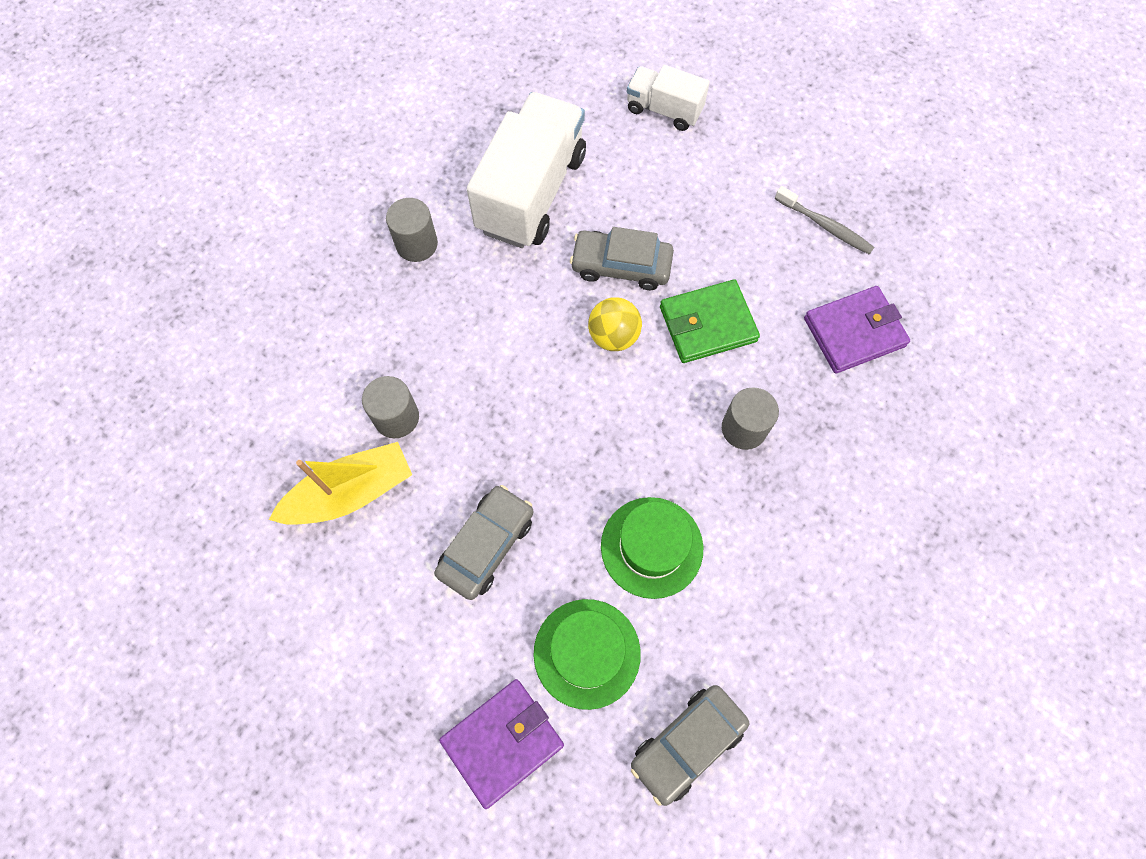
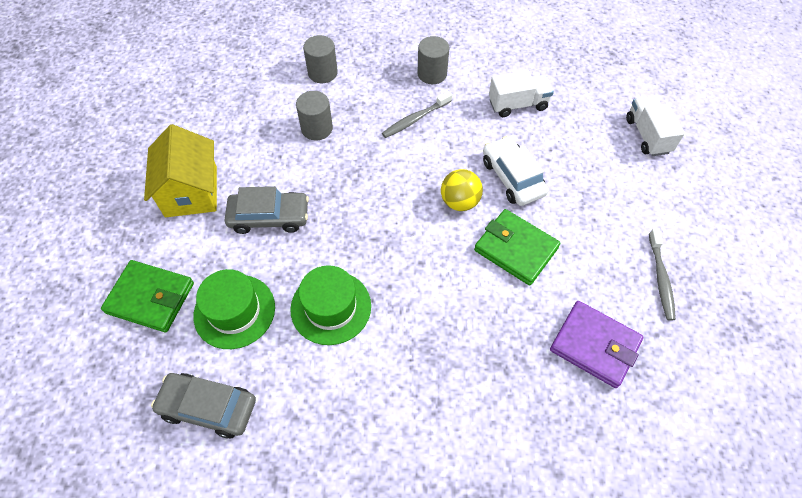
camera: 55 degrees right, 10 degrees down
(350, 492) = (256, 135): yellow boat -> none
(379, 616) = (191, 191): none -> yellow house
(468, 305) = (415, 119): none -> grey toothbrush
(503, 742) = (150, 298): purple wallet -> green wallet
(531, 192) = (517, 104): white truck -> white truck, size x0.54
(621, 266) = (512, 177): grey car -> white car
(744, 428) = (458, 315): grey cylinder -> grey cylinder (322, 73)

